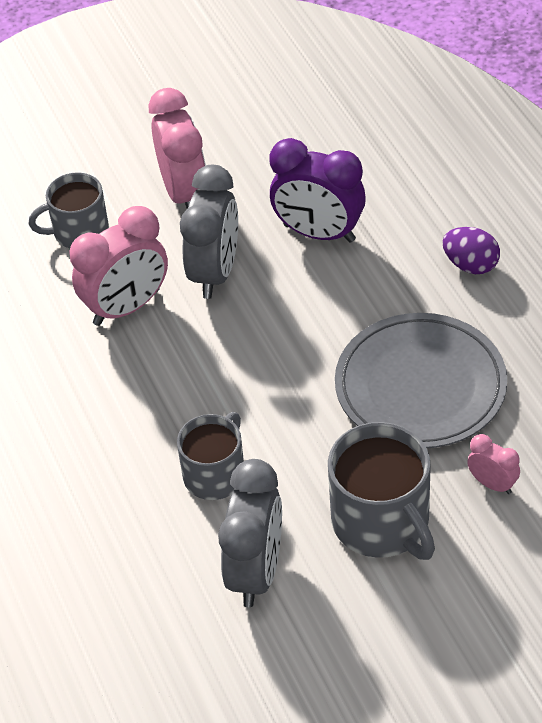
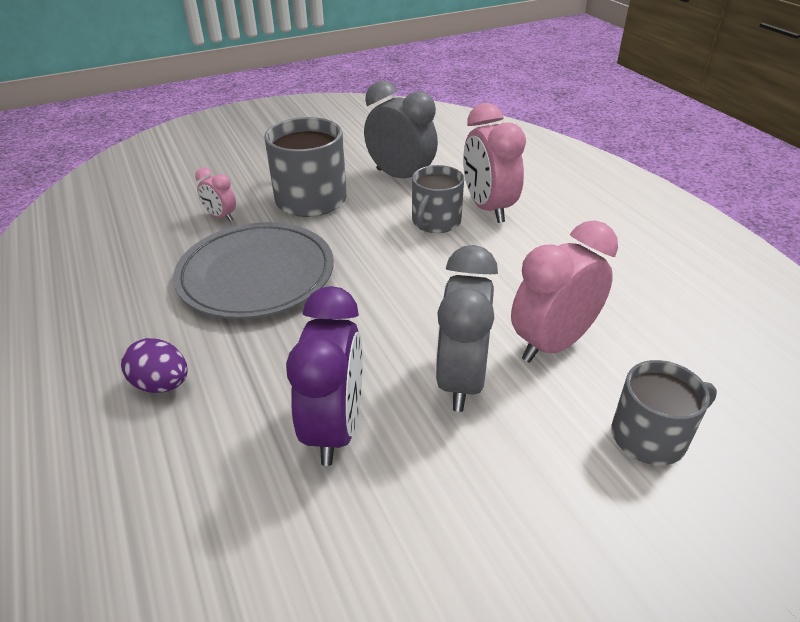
camera: 175 degrees right, 10 degrees down
(184, 193) = (525, 495): pink clock -> pink clock (488, 208)
(256, 572) = (400, 177): grey clock -> grey clock turned 120 degrees clockwise
(319, 233) = (334, 428): purple clock -> purple clock turned 75 degrees clockwise

